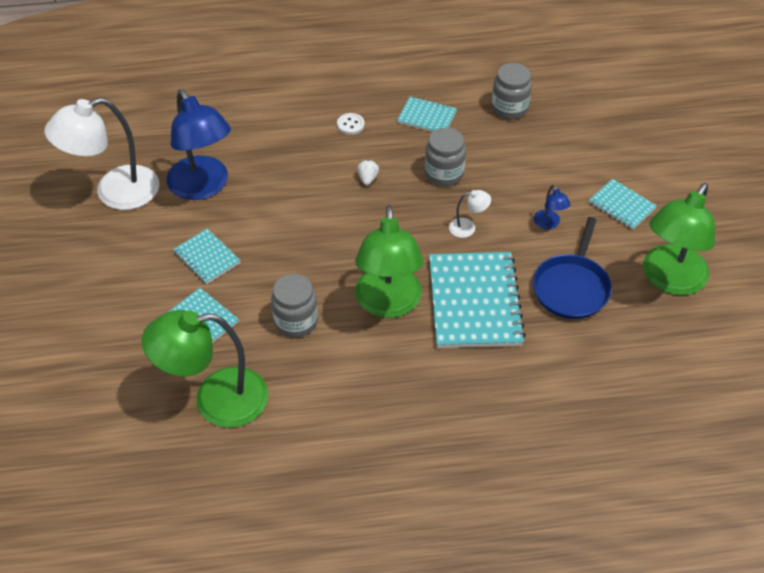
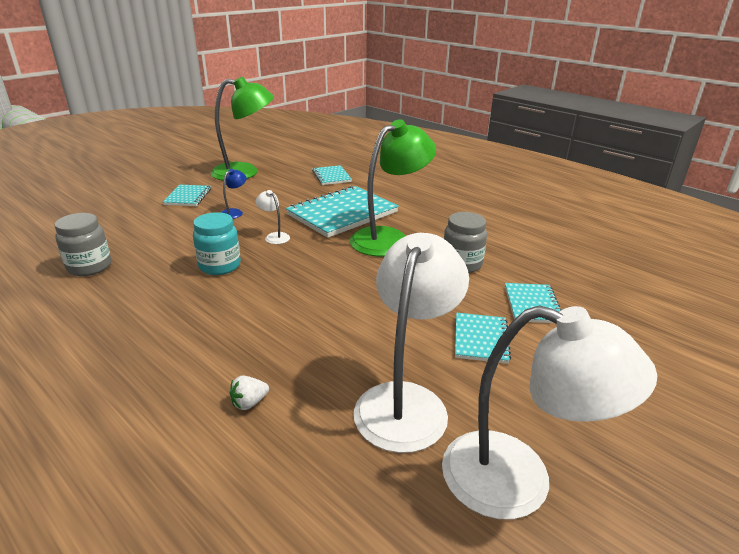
camera: 130 degrees left, 20 degrees down
(203, 187) = (406, 401): blue lamp -> white lamp
(215, 400) = (568, 264): green lamp -> none
(350, 125) = (190, 346): white button -> none
(367, 179) = (267, 299): white strawberry -> white strawberry (249, 403)
(427, 117) = (137, 304): turquoise notebook -> turquoise notebook (331, 176)
(444, 174) = (220, 266): grey jar -> turquoise jar
(571, 287) = (287, 192): blue pan -> none

